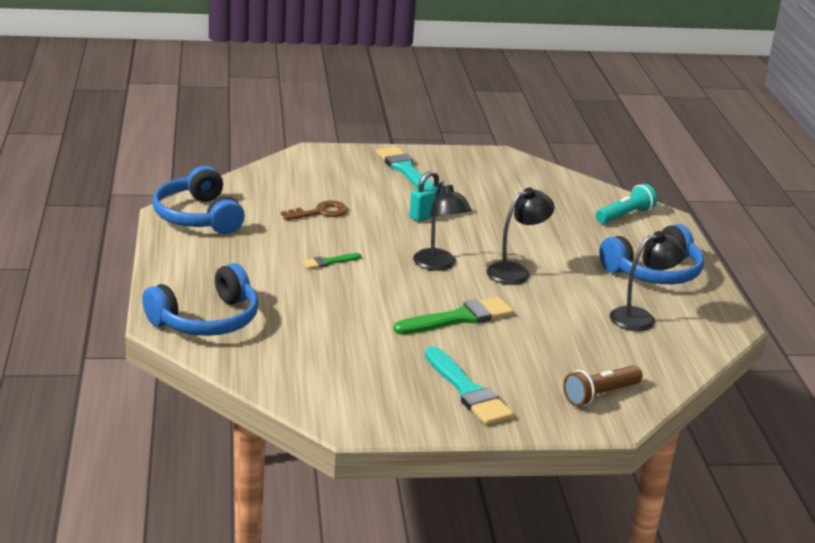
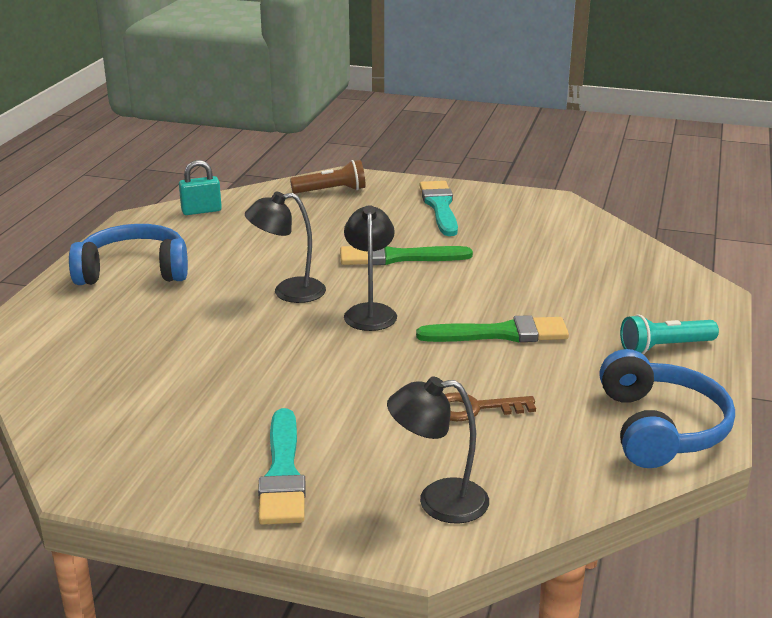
camera: 155 degrees left, 0 degrees up
(206, 320) = (664, 290): blue headphones -> none
(329, 262) = (501, 334): green brush -> green brush, size x1.94
(426, 216) = (326, 380): turquoise padlock -> turquoise padlock (201, 211)
(625, 216) = (57, 341): turquoise flashlight -> turquoise flashlight (664, 347)
(640, 318) = (215, 234): black lamp -> black lamp (438, 502)

